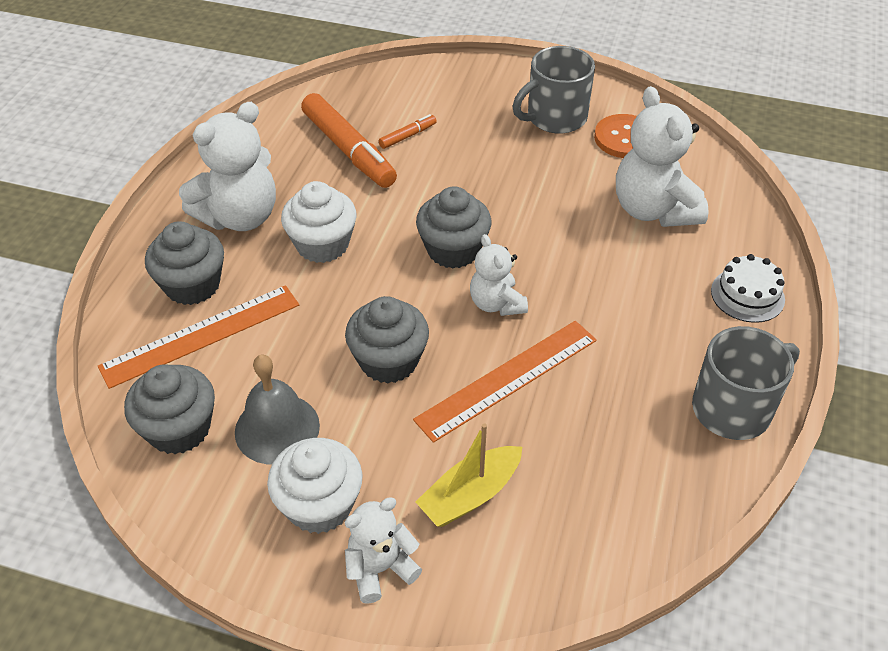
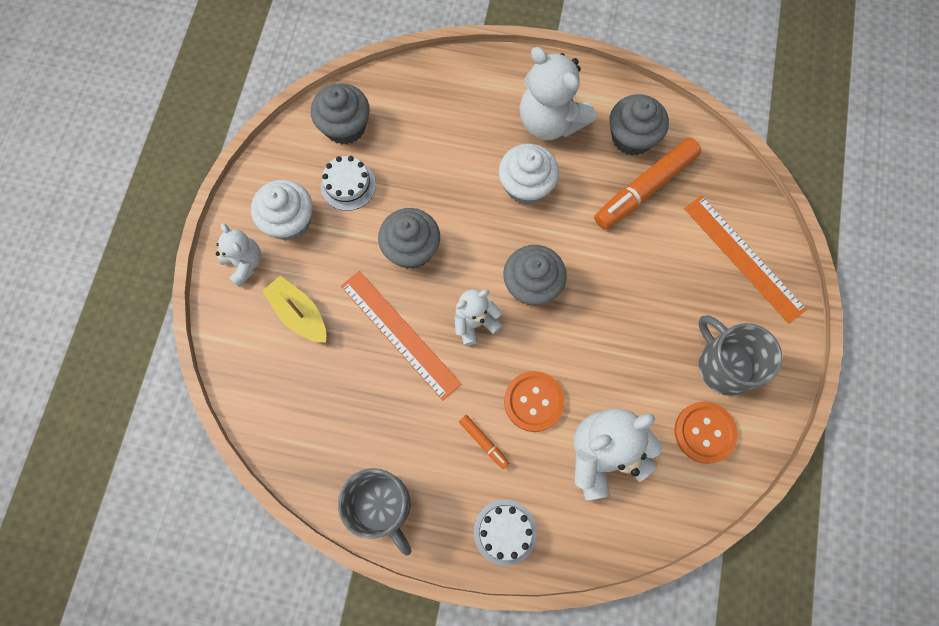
camera: 85 degrees right, 25 degrees up
(192, 285) = (473, 105): grey cupcake -> grey cupcake (632, 137)
(201, 335) = (426, 121): orange ruler -> orange ruler (743, 258)
(277, 428) = (348, 185): grey bell -> white cake
(408, 136) = (673, 234): orange marker -> orange marker (484, 442)
(596, 259) = (533, 401): none -> orange button

